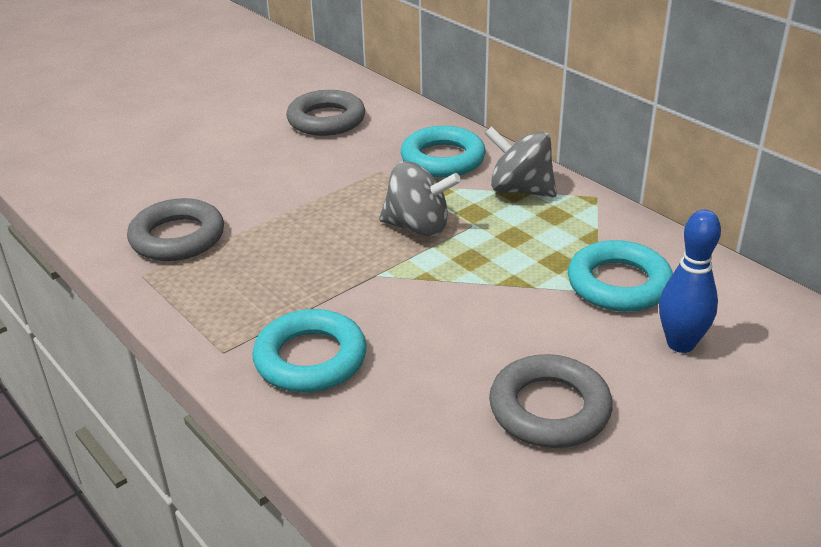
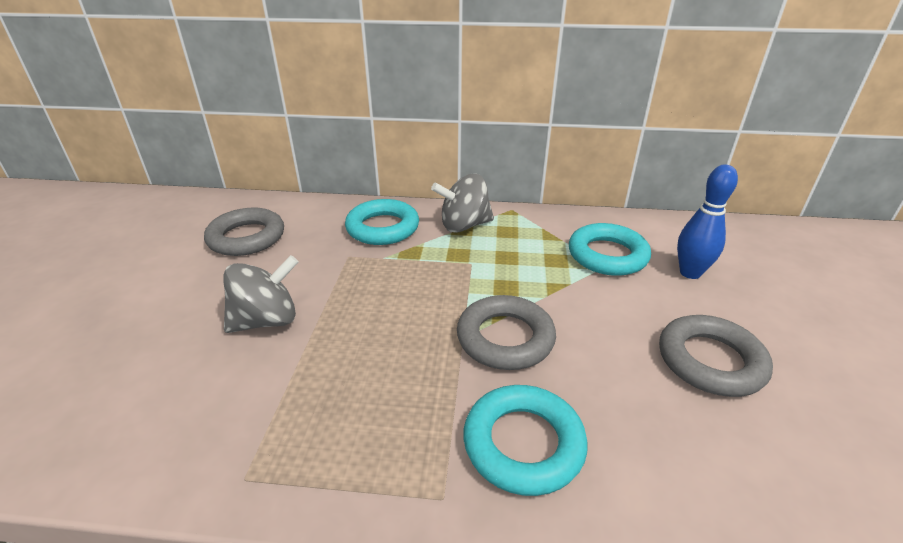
camera: 45 degrees left, 0 degrees up
(177, 237) = (235, 412): grey ring -> grey ring (505, 338)
(418, 227) = (438, 284): grey spinning top -> grey spinning top (267, 320)

